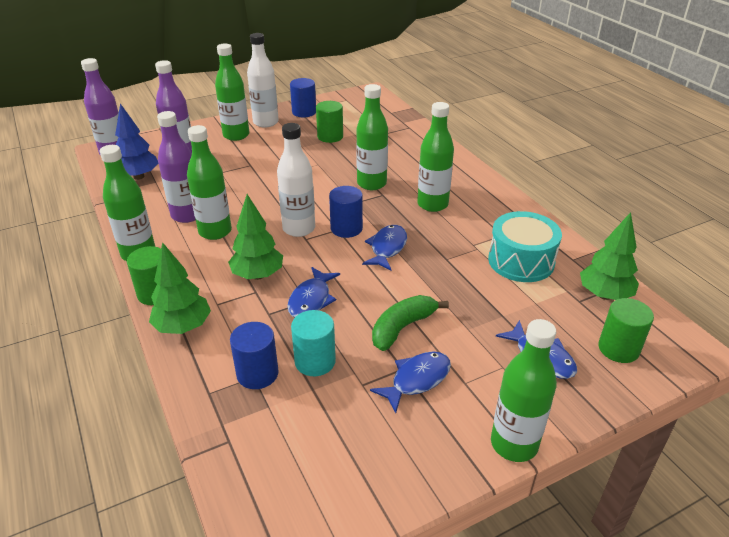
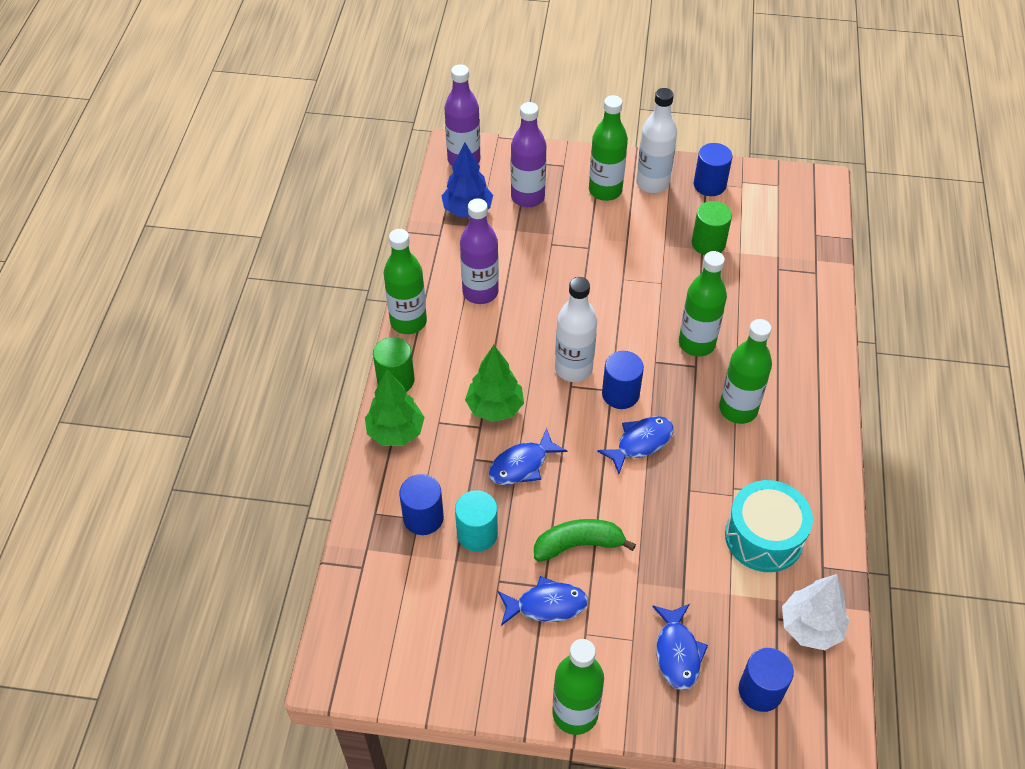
camera: 35 degrees right, 15 degrees up
(215, 231) = (492, 329): green bottle -> none
(604, 295) = (810, 627): green tree -> white tree
(618, 348) = (760, 690): green cylinder -> blue cylinder

